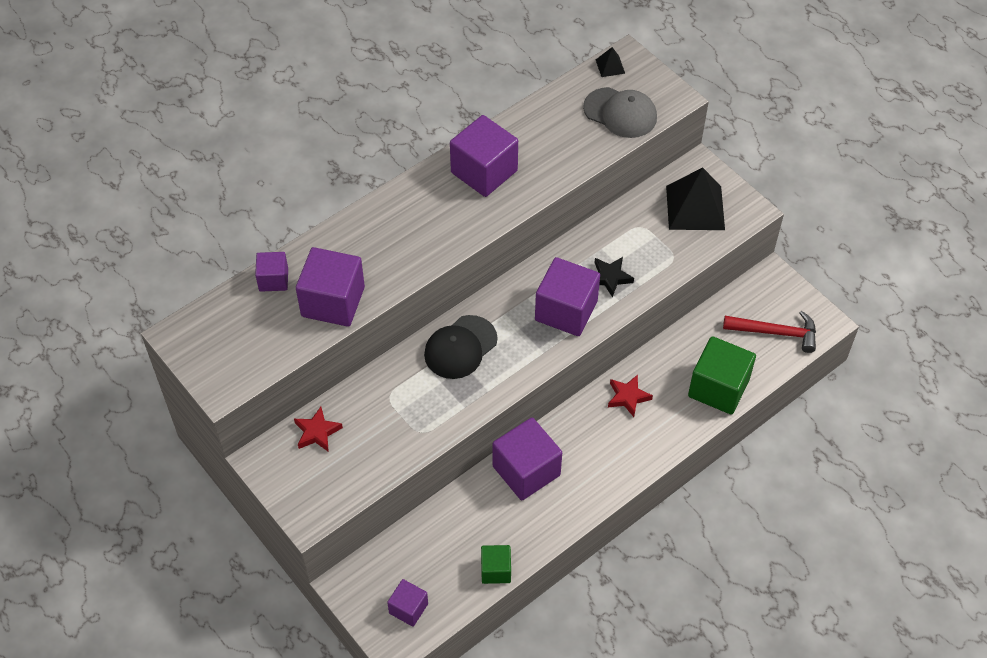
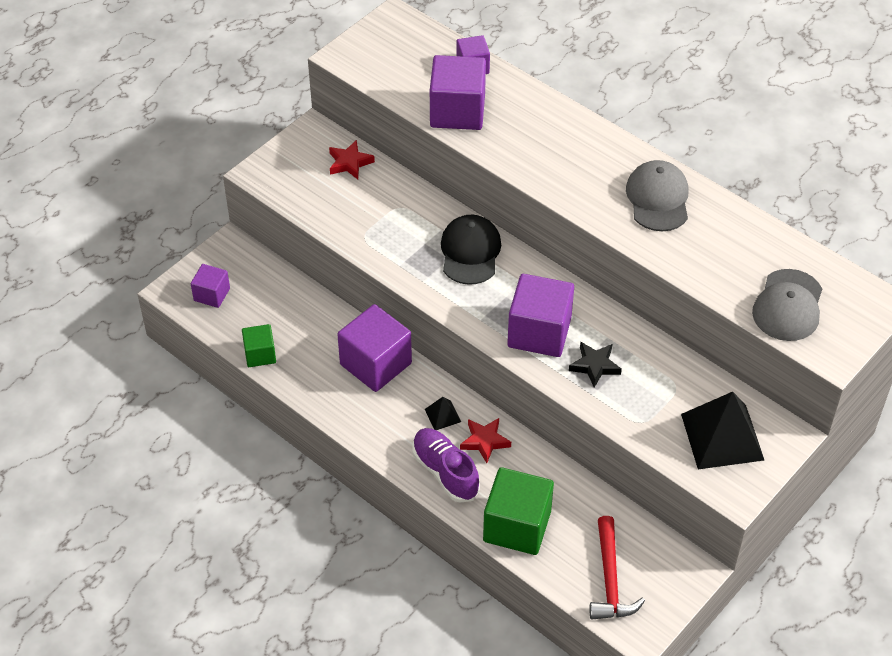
camera: 80 degrees right, 5 degrees down
(460, 347) = (470, 252): black cap -> black cap turned 60 degrees clockwise
(484, 171) = (658, 199): purple cube -> grey cap
(610, 66) = (858, 289): black pyramid -> black pyramid (442, 415)
(656, 432) = (445, 472): none -> purple shoe

